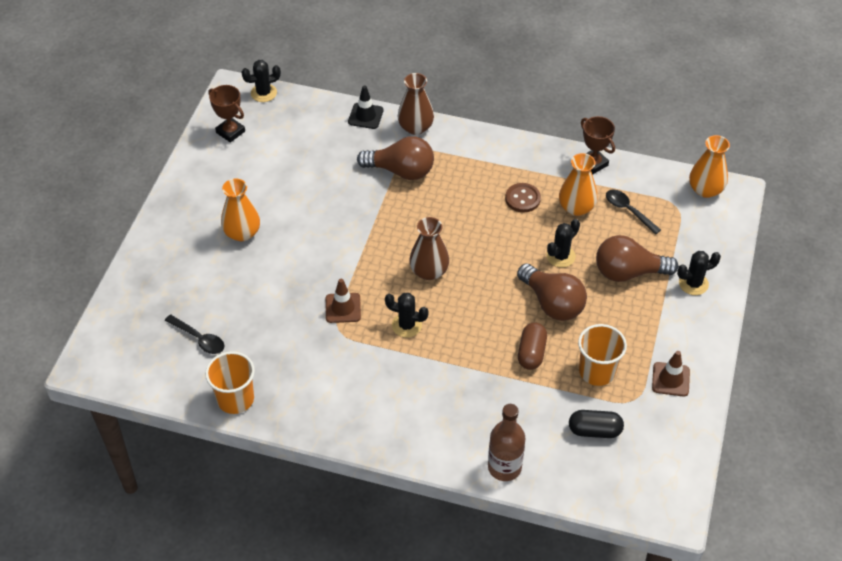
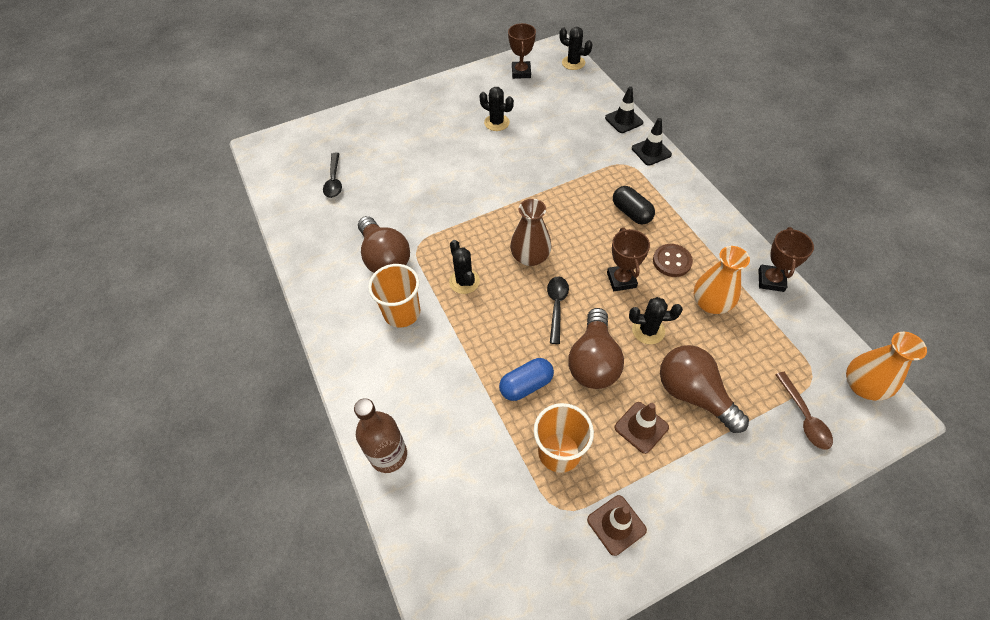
camera: 50 degrees right, 5 degrees up
(235, 399) = (300, 235): orange cup -> orange cup (402, 312)
(242, 233) = (445, 137): orange vase -> none
(343, 308) = (440, 233): brown traffic cone -> brown traffic cone (641, 427)
(401, 171) = (601, 173): brown light bulb -> brown light bulb (384, 258)
(415, 127) = (651, 151): brown vase -> black traffic cone
(507, 237) = (621, 280): none -> brown trophy
(531, 353) = (526, 385): brown capsule -> blue capsule
(594, 430) = (493, 500): black capsule -> black capsule (631, 213)
(628, 211) = (757, 343): black spoon -> black spoon (556, 306)
(693, 284) = (746, 459): black cactus -> black cactus (496, 122)
(696, 234) = (804, 417): none -> brown spoon

